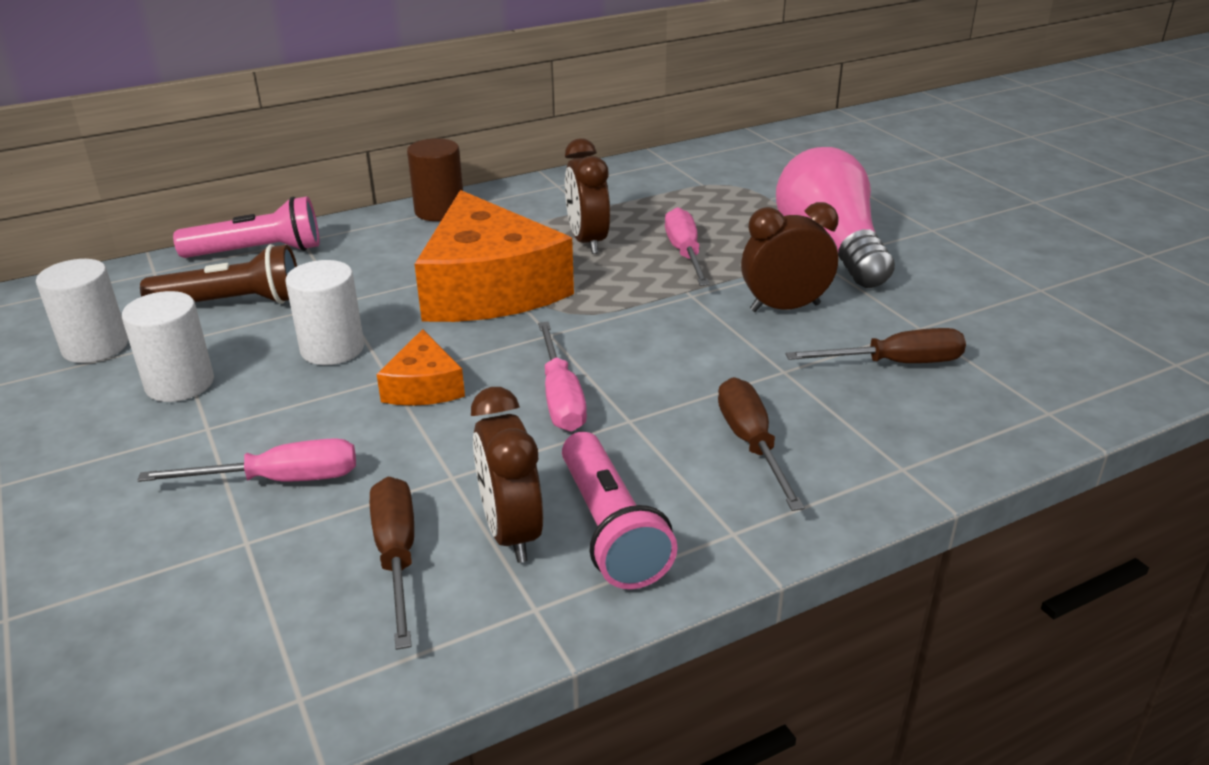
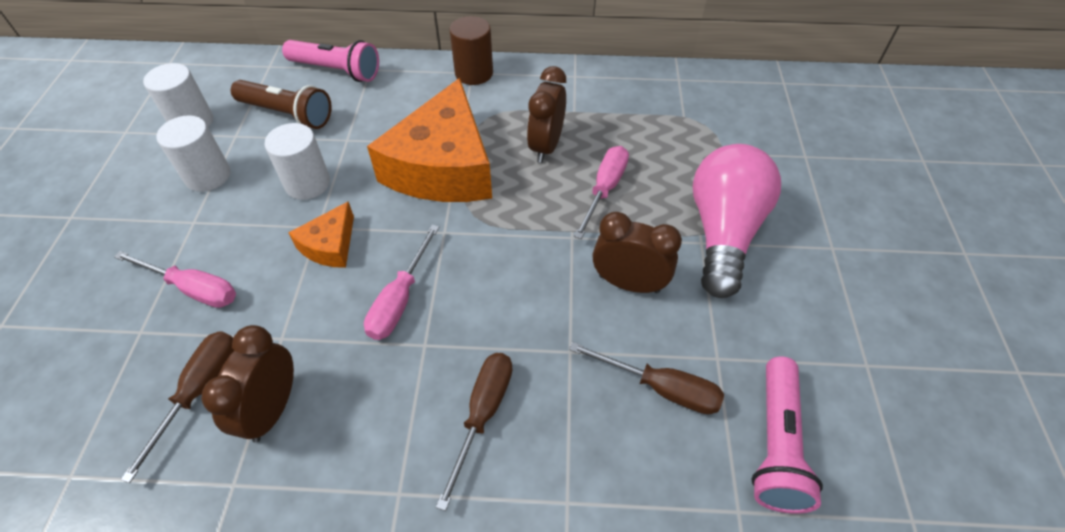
camera: 30 degrees right, 20 degrees up
(610, 529) = (328, 442): pink flashlight -> pink flashlight (776, 444)

